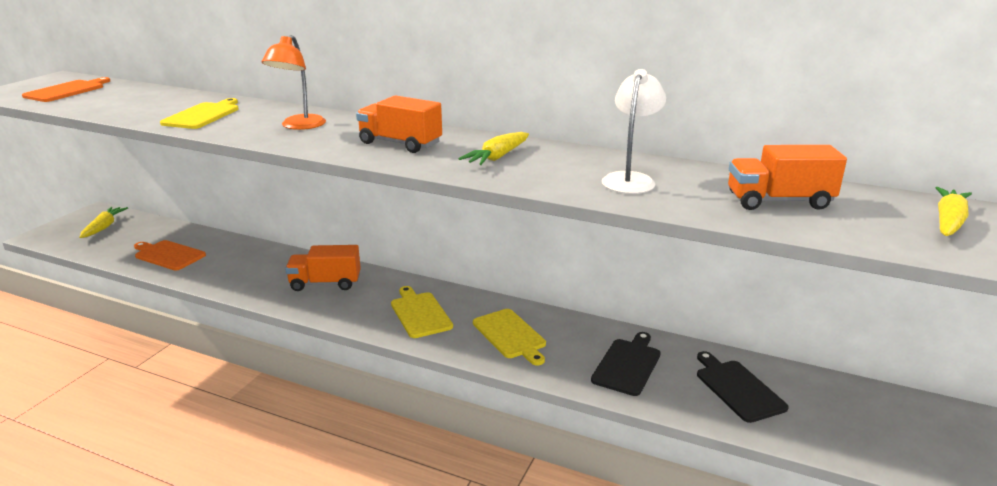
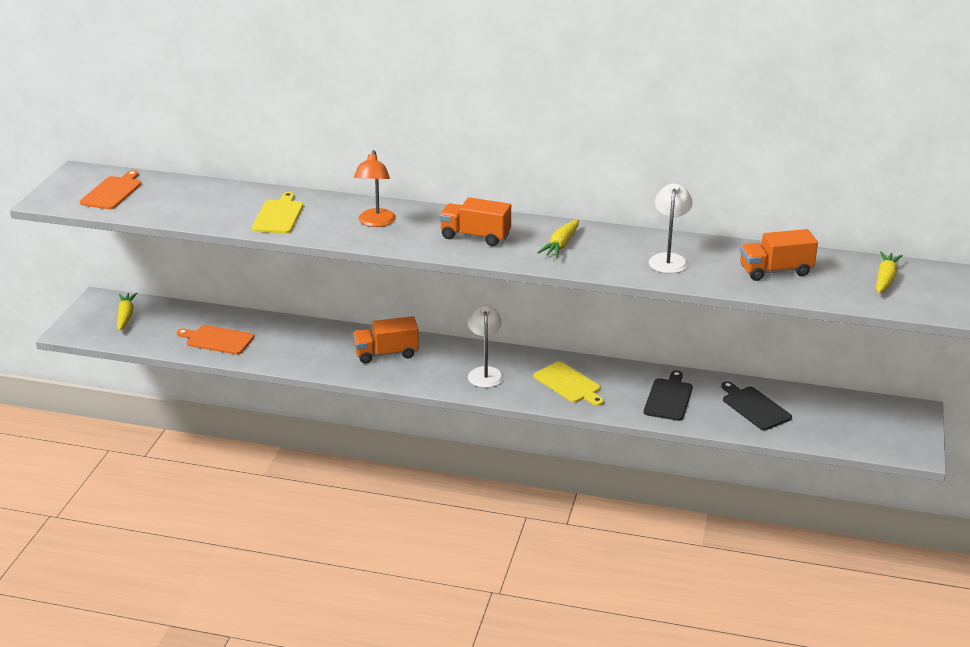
camera: 10 degrees left, 5 degrees up
(420, 313) = (485, 373): yellow cutting board -> white lamp

